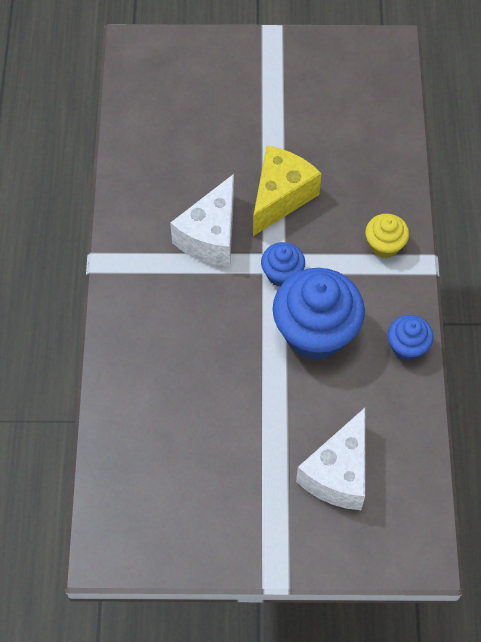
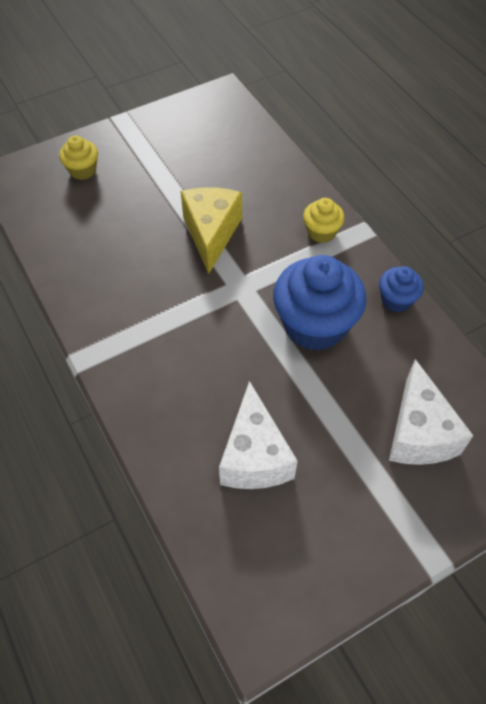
camera: 30 degrees left, 5 degrees down
(203, 74) = (82, 170): none -> yellow cupcake
(211, 236) = (172, 291): white cheese -> white cheese (254, 456)
(282, 274) = (254, 292): blue cupcake -> none

